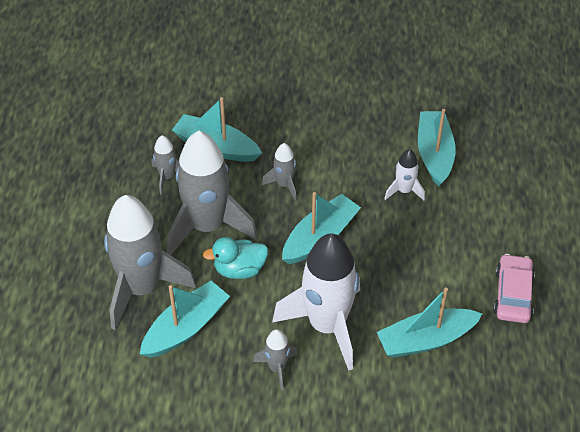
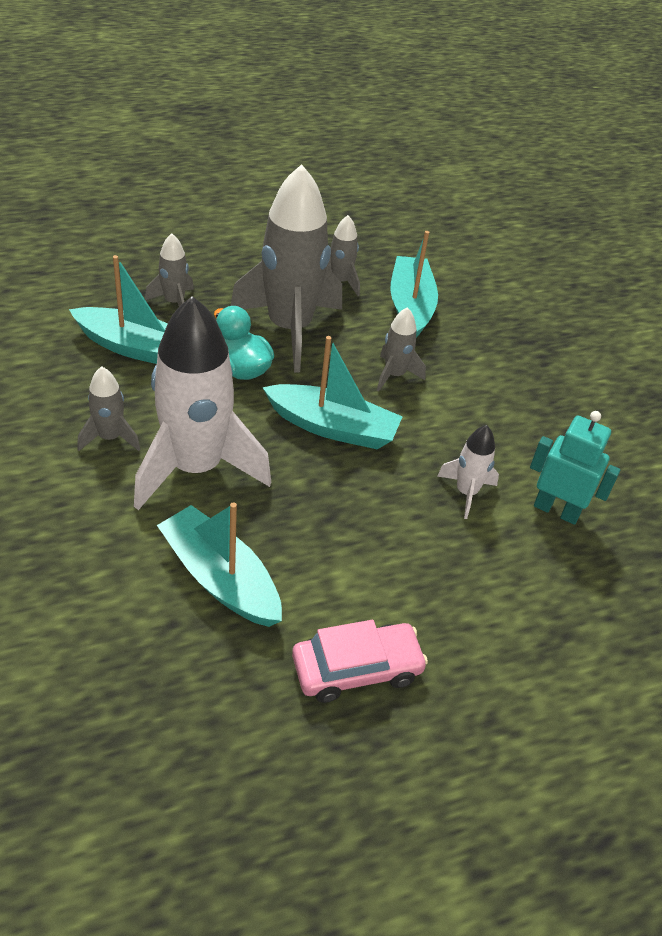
camera: 60 degrees right, 5 degrees down
(142, 288) = (174, 302): grey rocket -> grey rocket, size x0.46
(434, 154) = (556, 510): turquoise boat -> turquoise robot

